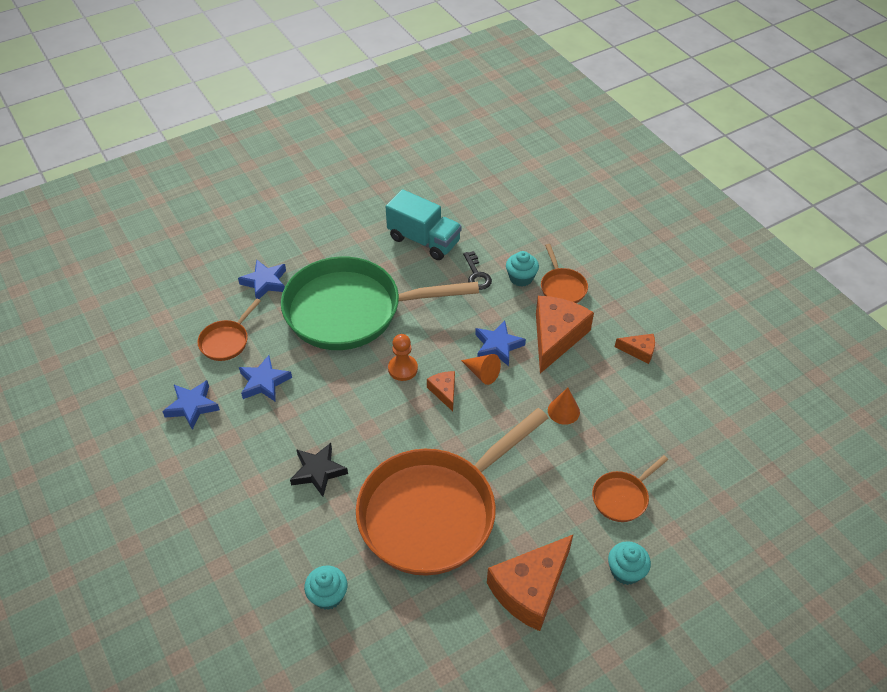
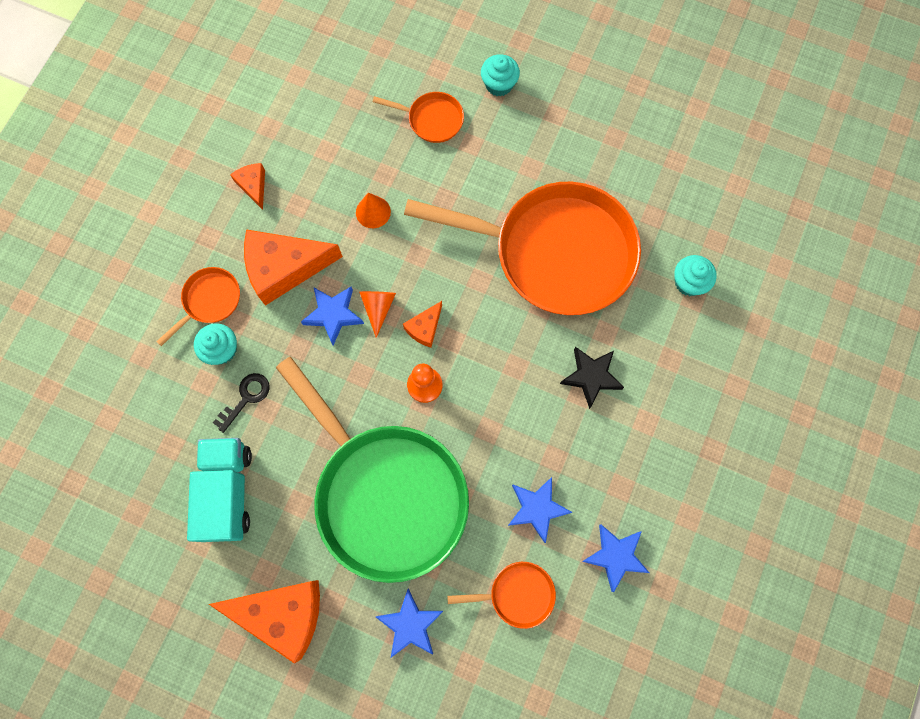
camera: 125 degrees left, 25 degrees up
(530, 589) = (566, 141): orange cheese -> orange cheese (282, 613)

